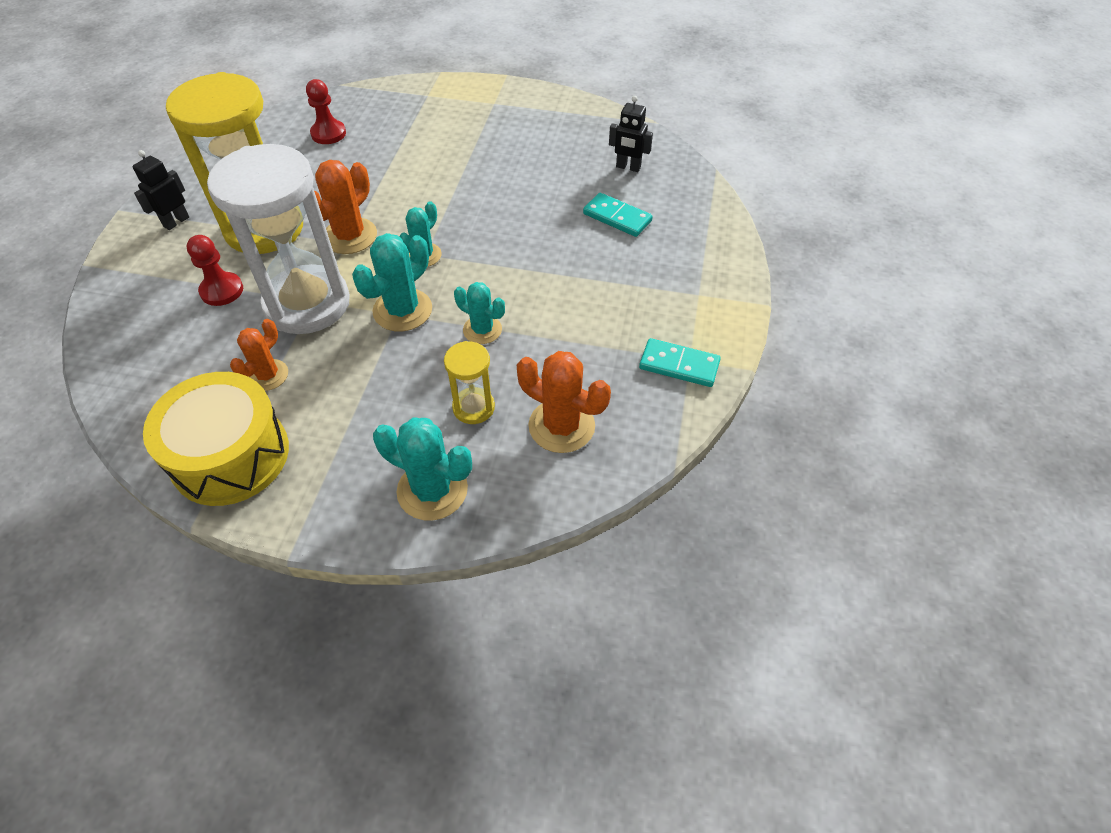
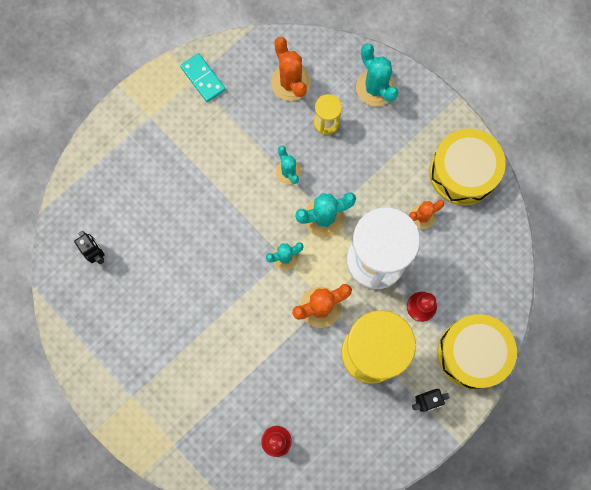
camera: 145 degrees left, 25 degrees up
(133, 281) = (472, 353): none -> yellow drum
(617, 217) = (143, 210): turquoise domino -> none

